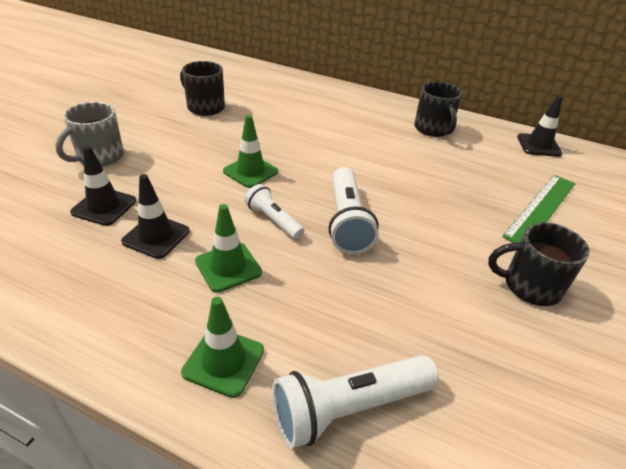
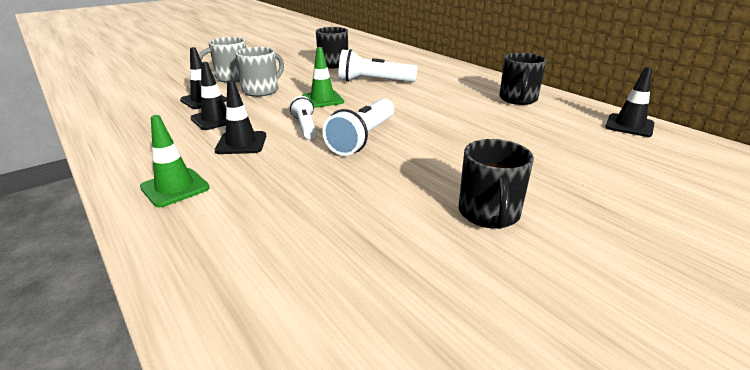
camera: 30 degrees right, 10 degrees down
(163, 172) = (262, 90): none -> grey mug
(228, 267) = (241, 143): green traffic cone -> black traffic cone
(349, 408) = (225, 237): white flashlight -> white flashlight (374, 81)
(529, 286) = (489, 214): black mug -> black mug turned 120 degrees counterclockwise
(541, 209) = (574, 167): green ruler -> none

